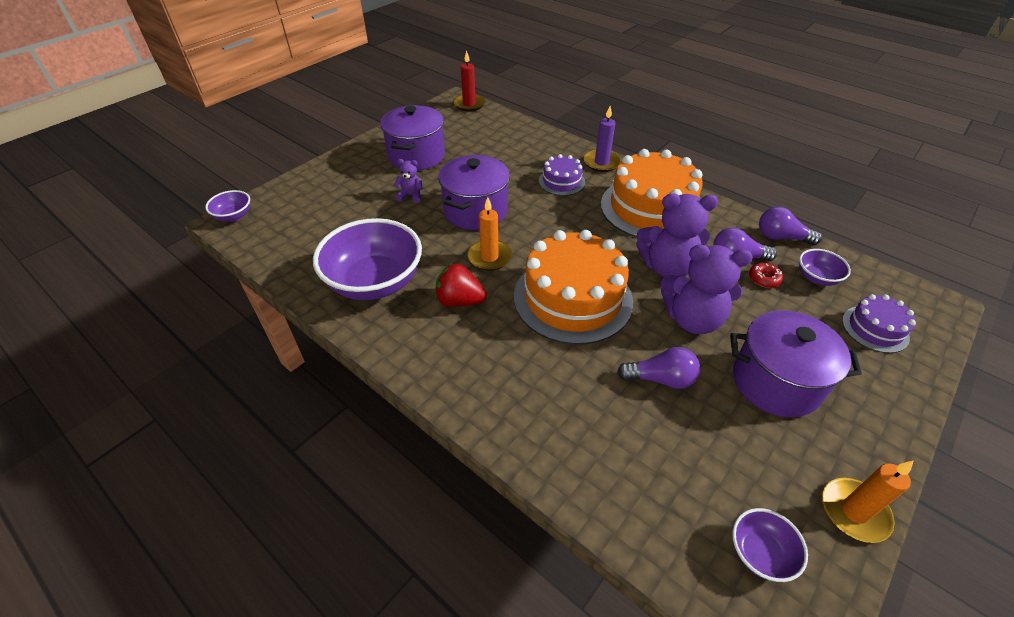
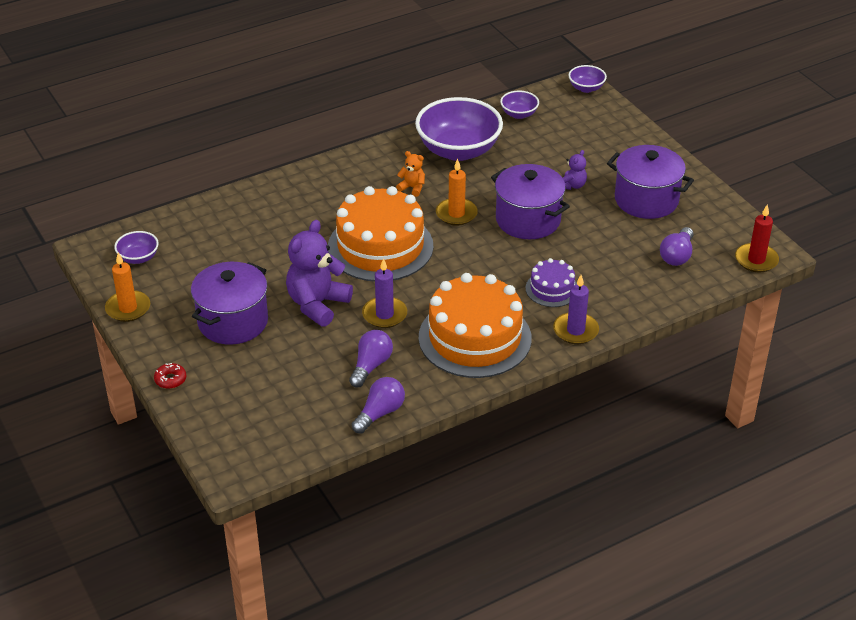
camera: 110 degrees right, 5 degrees down
(459, 301) = (412, 188): red strawberry -> orange teddy bear
(660, 379) = (275, 265): purple light bulb -> purple light bulb (677, 255)
(667, 267) = (384, 314): purple teddy bear -> purple candle
(764, 279) = (334, 370): red donut -> red donut (170, 379)
(816, 278) = (314, 407): purple bowl -> purple bowl (519, 114)
(875, 329) = (239, 409): purple cake -> none

